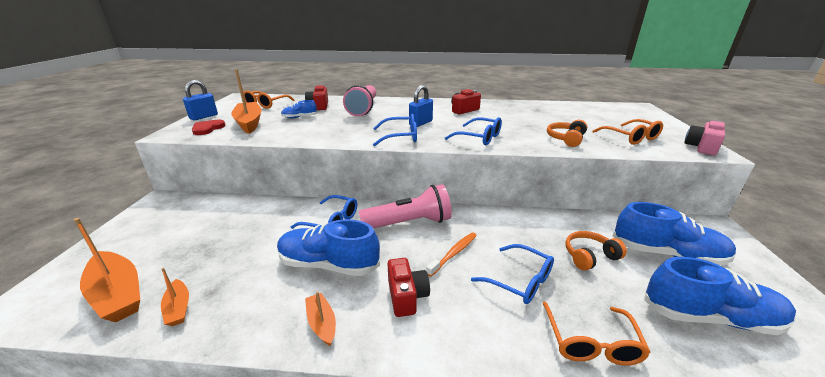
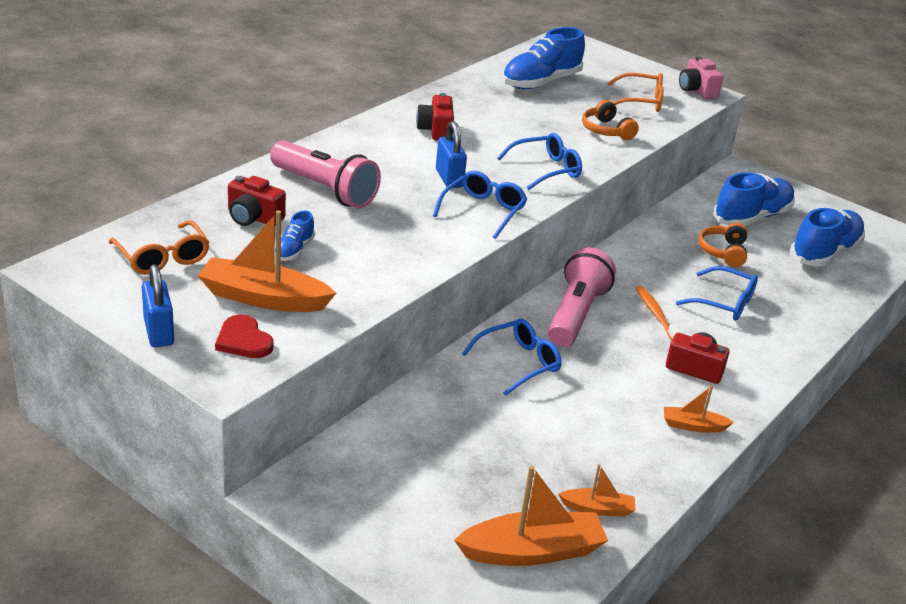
camera: 60 degrees left, 5 degrees up
(328, 264) = (606, 394): blue shoe -> blue shoe (541, 82)
(519, 281) = (724, 303): blue glasses -> blue glasses turned 45 degrees clockwise
(591, 342) = (809, 312): orange glasses -> none

